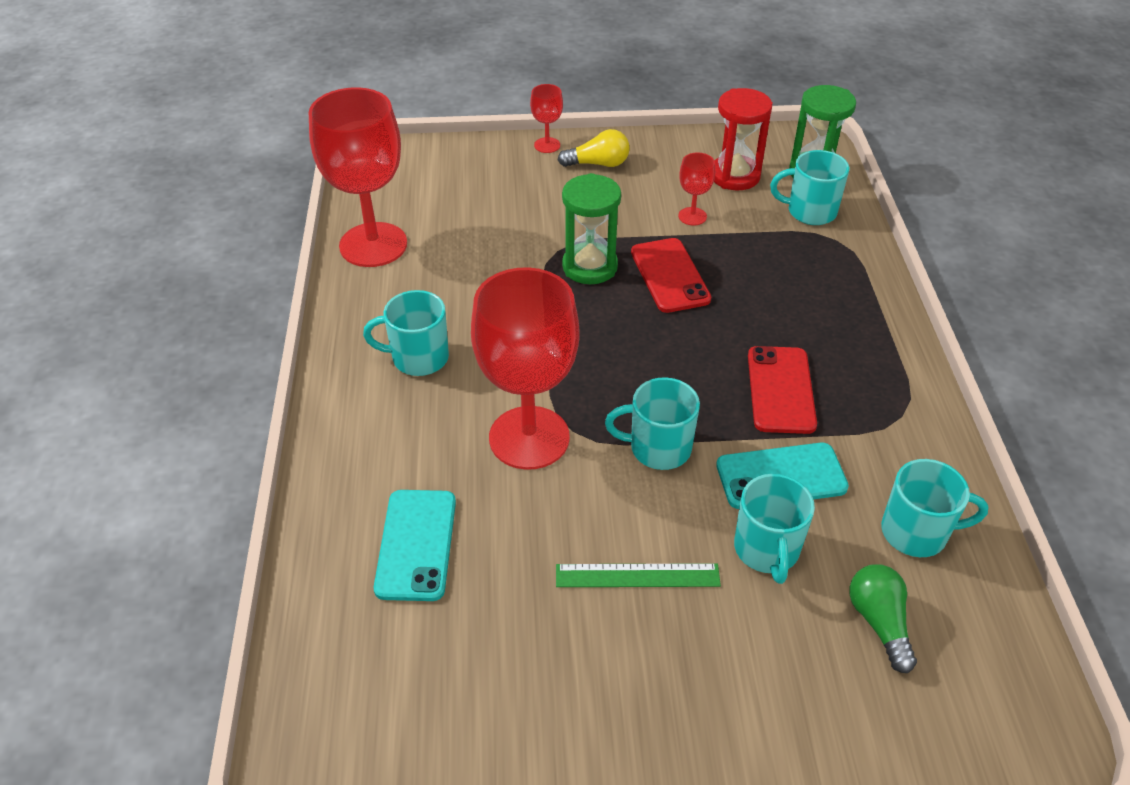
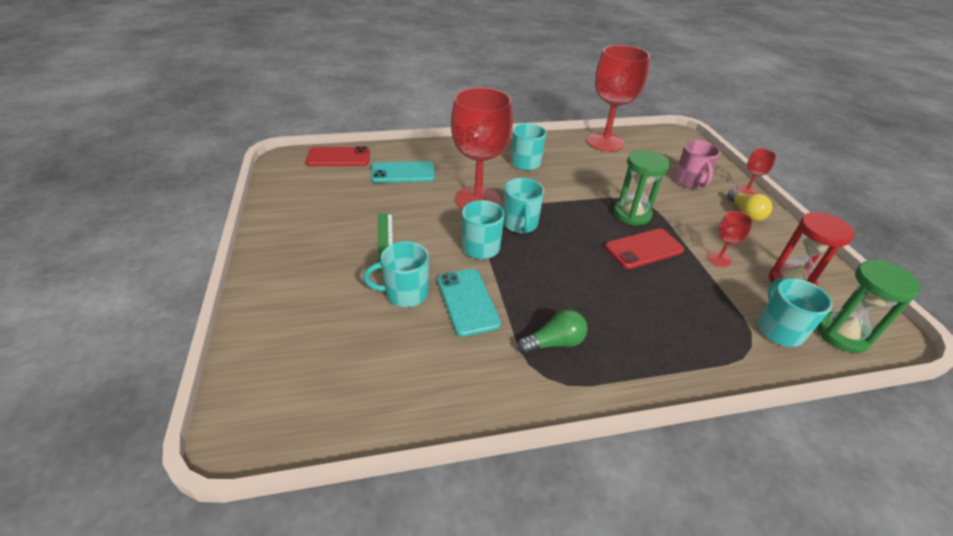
camera: 80 degrees right, 5 degrees down
(514, 187) = (690, 181): none -> pink mug
(781, 390) = (550, 304): red phone -> red phone (338, 157)
(879, 622) = (348, 346): green light bulb -> green light bulb (554, 343)
(916, 532) = (425, 374): turquoise mug -> turquoise mug (520, 224)

